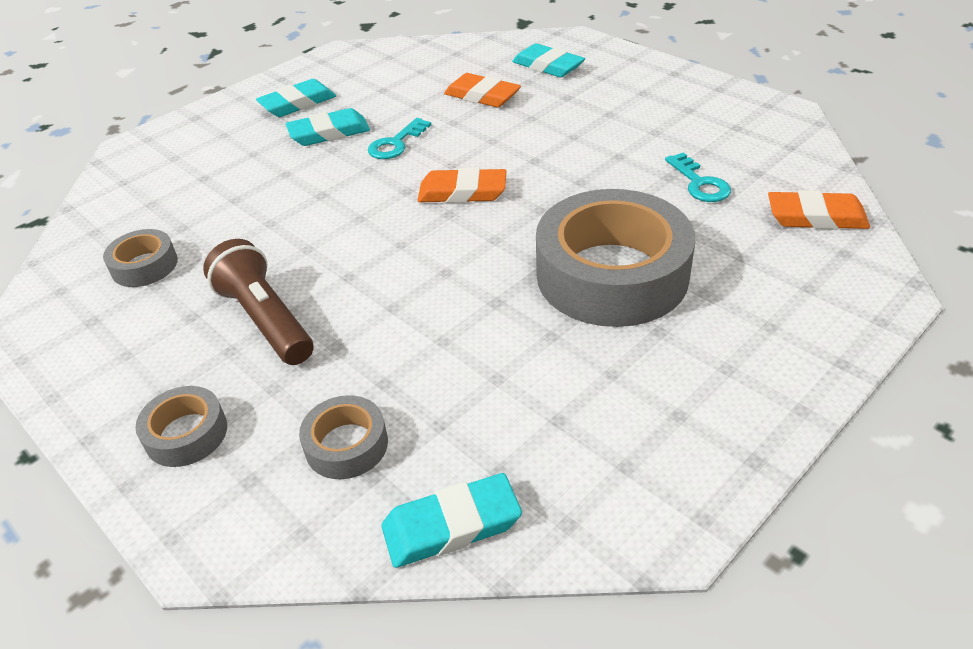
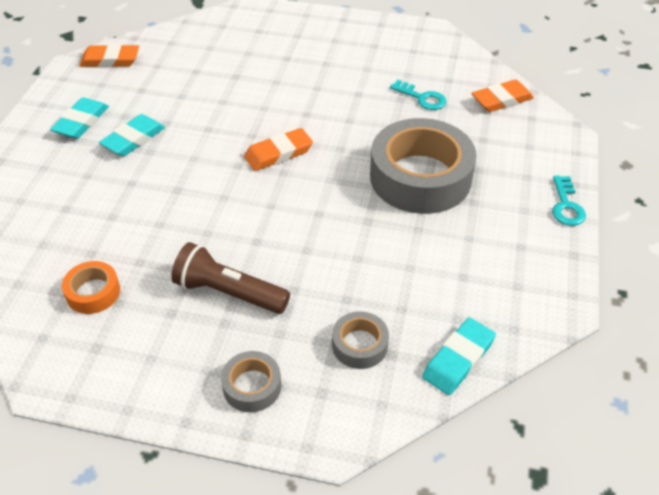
camera: 35 degrees left, 5 degrees up
(144, 266) = (93, 292): grey tape -> orange tape
(396, 143) = (195, 131): turquoise key -> turquoise key (566, 205)
(482, 96) = (224, 74): orange eraser -> orange eraser (110, 60)
(548, 66) = (251, 36): turquoise eraser -> none

